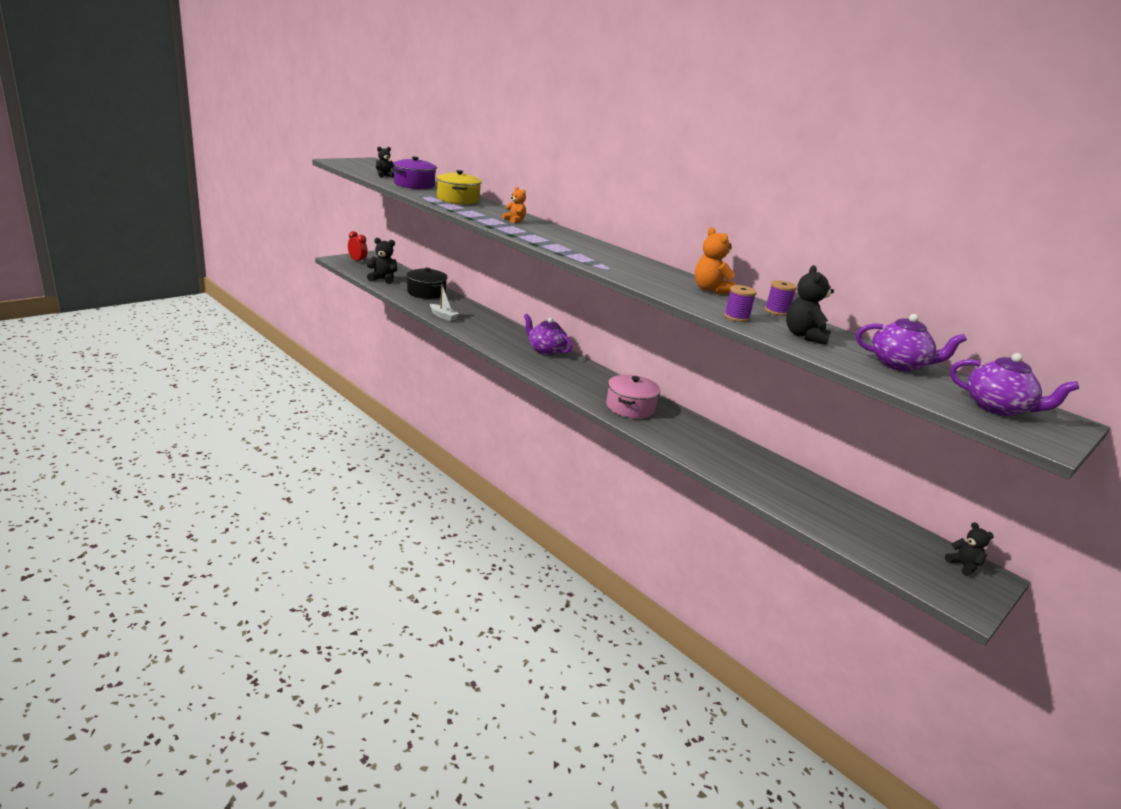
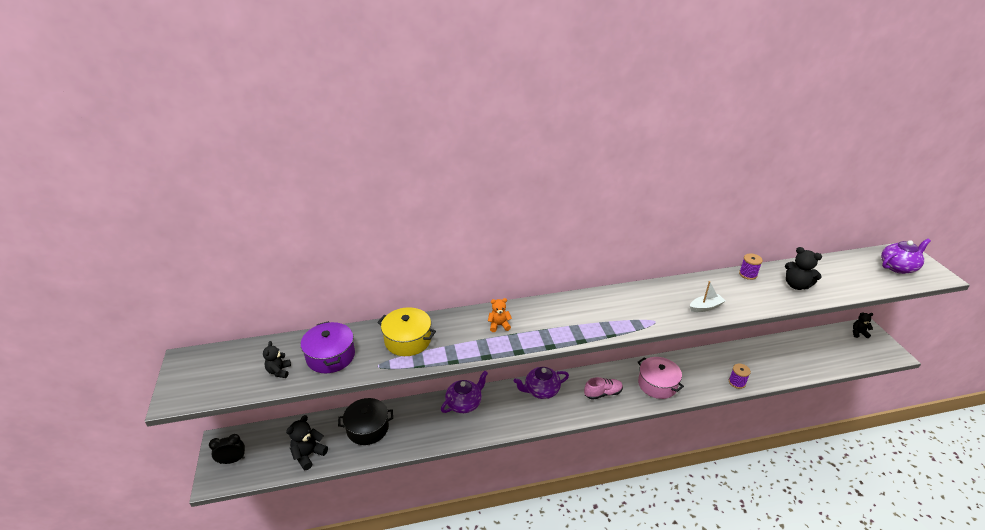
camera: 55 degrees left, 10 degrees up
(357, 261) = (232, 460): red clock -> black clock
(443, 316) = (437, 437): white boat -> white boat (705, 307)
(579, 379) = (603, 393): none -> pink shoe
(710, 290) = (703, 285): orange teddy bear -> none
(736, 317) = (765, 301): purple spool -> purple spool (737, 382)
(899, 365) = (840, 270): purple teapot -> purple teapot (464, 403)

